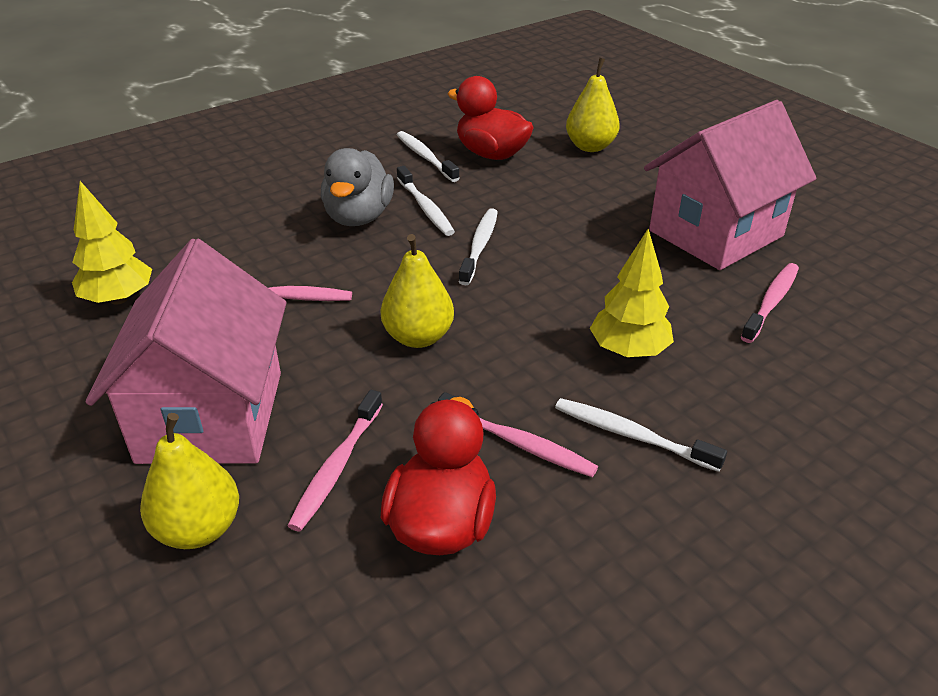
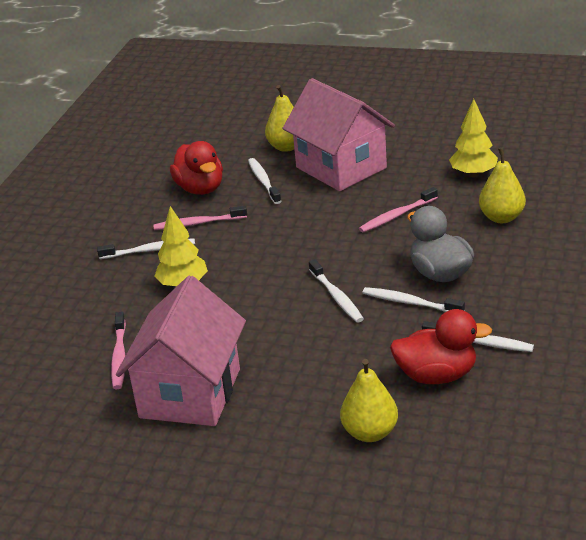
camera: 145 degrees right, 5 degrees down
(337, 467) = (263, 181): pink toothbrush -> white toothbrush
(418, 337) = (299, 235): yellow pear -> yellow pear (501, 217)

